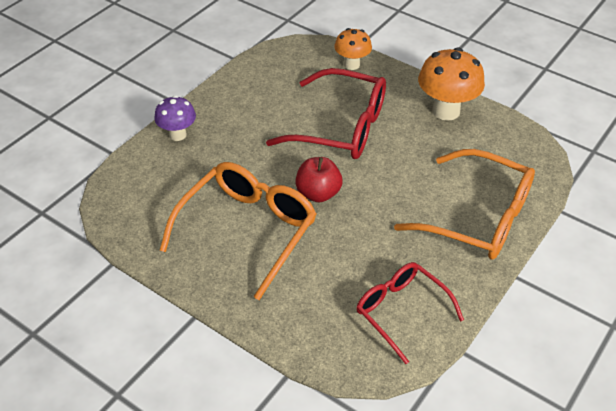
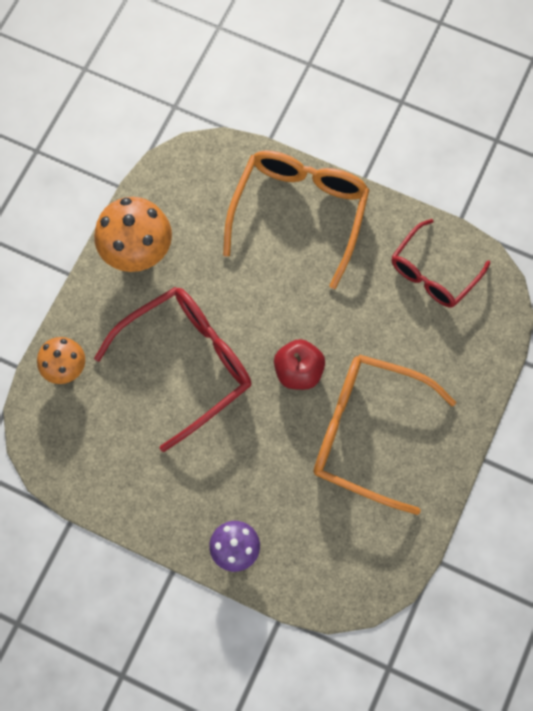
camera: 100 degrees left, 25 degrees up
(341, 127) = (187, 364): red glasses -> red glasses turned 45 degrees clockwise

